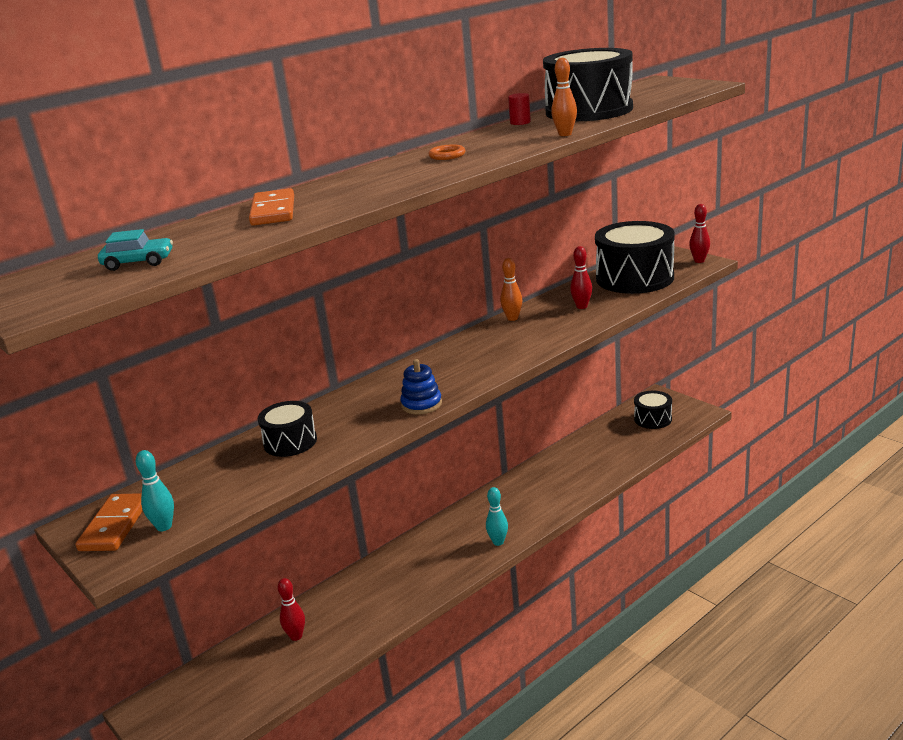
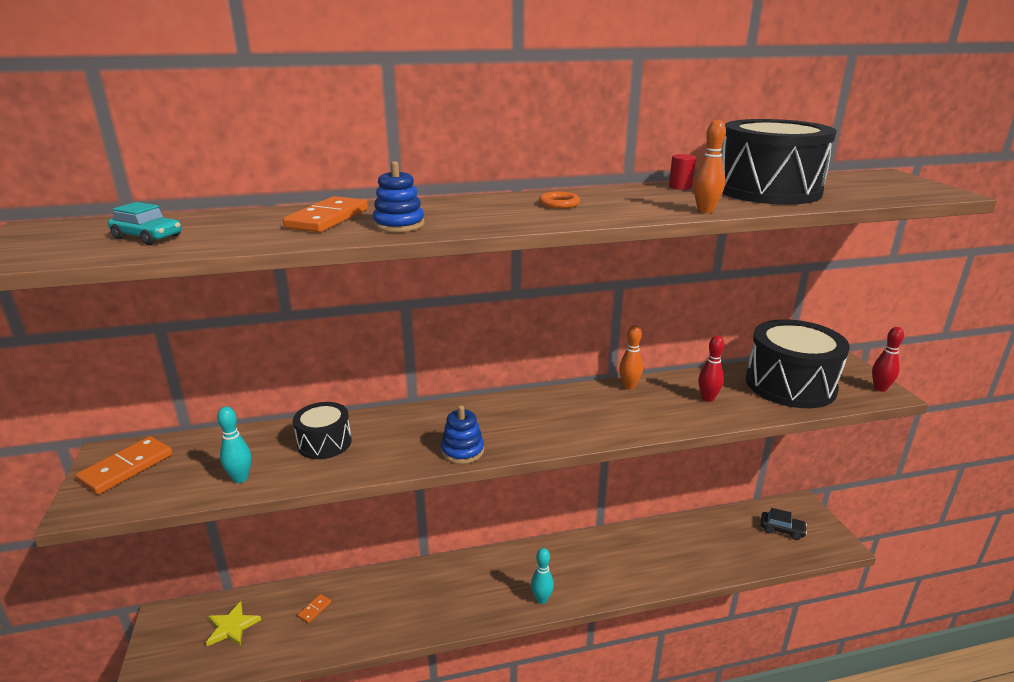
camera: 25 degrees right, 0 degrees up
(164, 526) = (152, 487): turquoise bowling pin -> turquoise bowling pin (240, 478)
(224, 683) = (232, 627): none -> yellow star
(296, 636) = (314, 609): red bowling pin -> orange domino
(345, 199) = (399, 224): none -> blue stacking toy
(653, 419) = (782, 530): black drum -> black car

